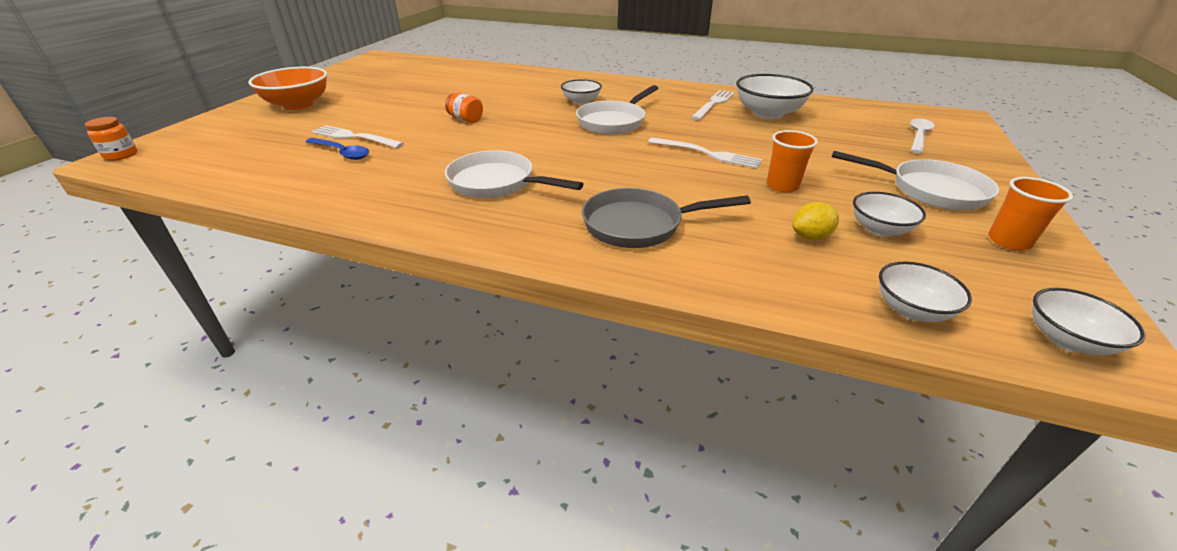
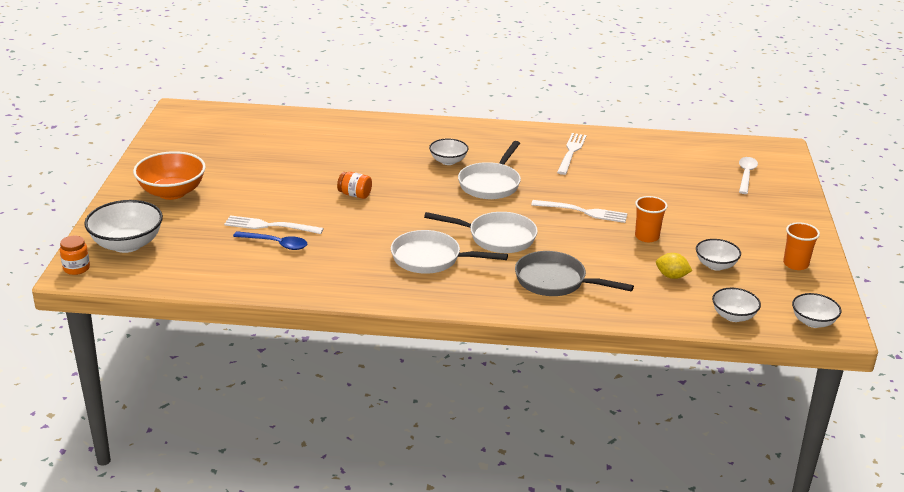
camera: 15 degrees left, 5 degrees down
(639, 225) = (555, 281): grey pan -> grey pan turned 45 degrees clockwise
(768, 114) = (622, 160): white bowl -> white bowl (127, 244)
(810, 237) = (671, 276): yellow lemon -> yellow lemon turned 60 degrees clockwise
(930, 190) = (751, 229): white pan -> white pan (497, 237)

